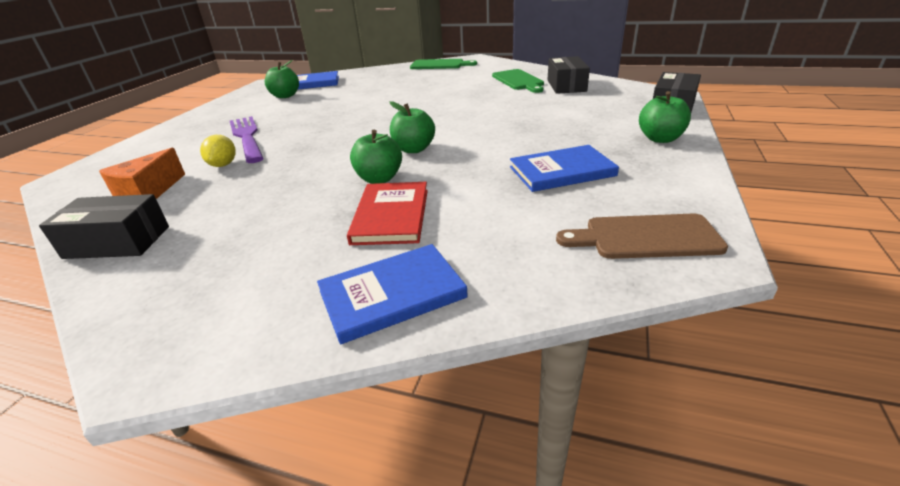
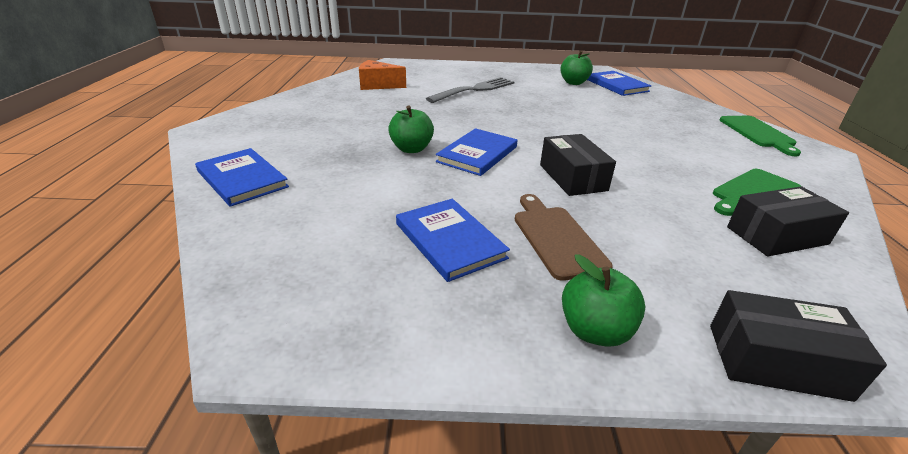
camera: 70 degrees right, 0 degrees up
(117, 242) = (318, 94): black box -> black box (572, 177)
(223, 165) = (423, 94): yellow lemon -> none
(247, 137) = (474, 90): purple fork -> grey fork
(391, 216) = (348, 163): red book -> none
(414, 149) = (477, 154): green apple -> blue book
(645, 237) = (301, 298): brown cutting board -> brown cutting board (556, 238)

